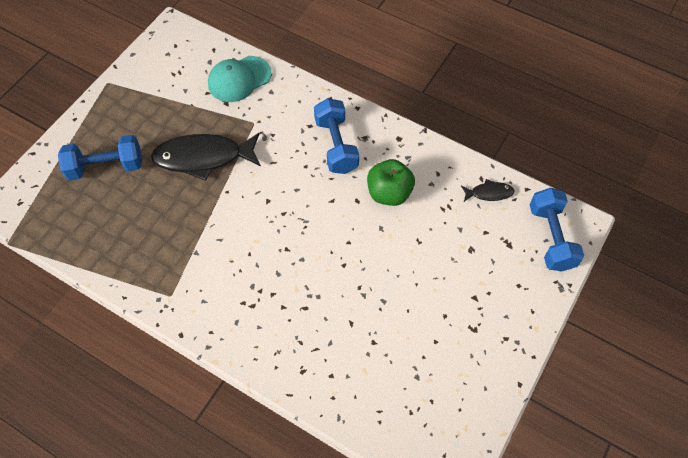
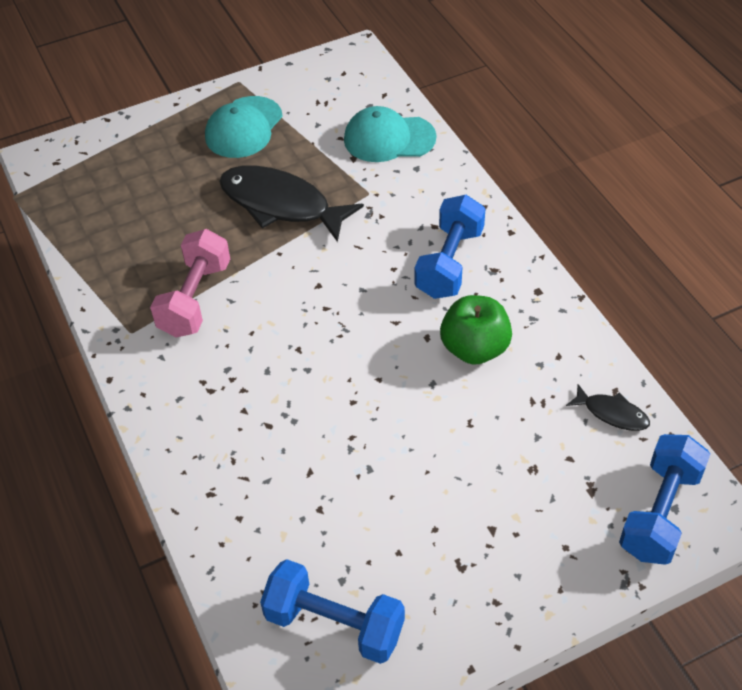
camera: 35 degrees right, 10 degrees down
(106, 167) = (169, 166): blue dumbbell -> blue dumbbell (334, 624)
(137, 115) = (243, 128): none -> turquoise cap
(196, 250) = (195, 299): none -> pink dumbbell

